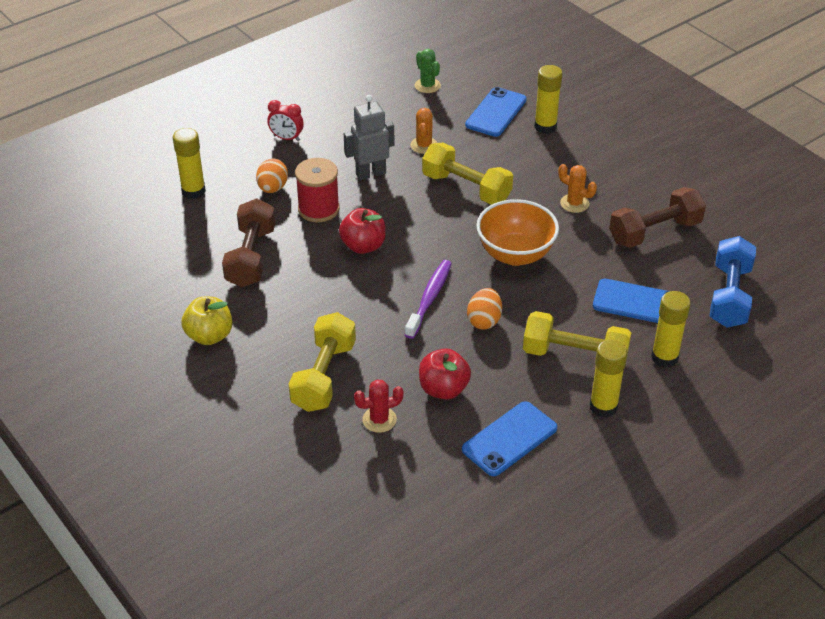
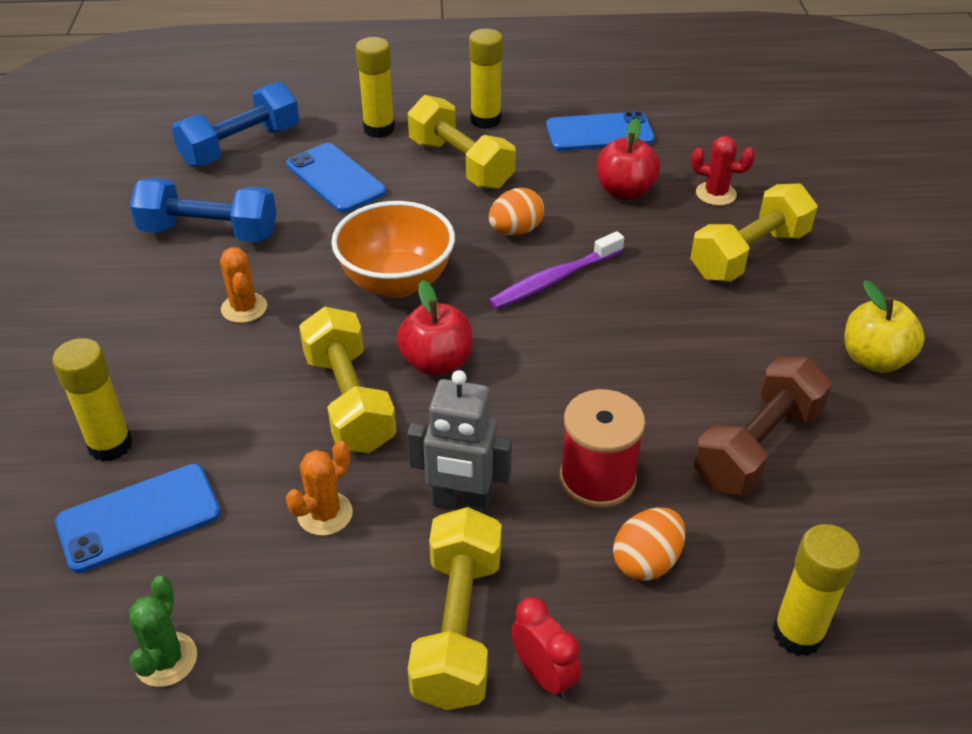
camera: 145 degrees left, 0 degrees up
(331, 137) = (458, 627): none -> yellow dumbbell
(363, 246) = (578, 384): red apple -> red apple (436, 362)
(655, 232) = (209, 232): brown dumbbell -> blue dumbbell

